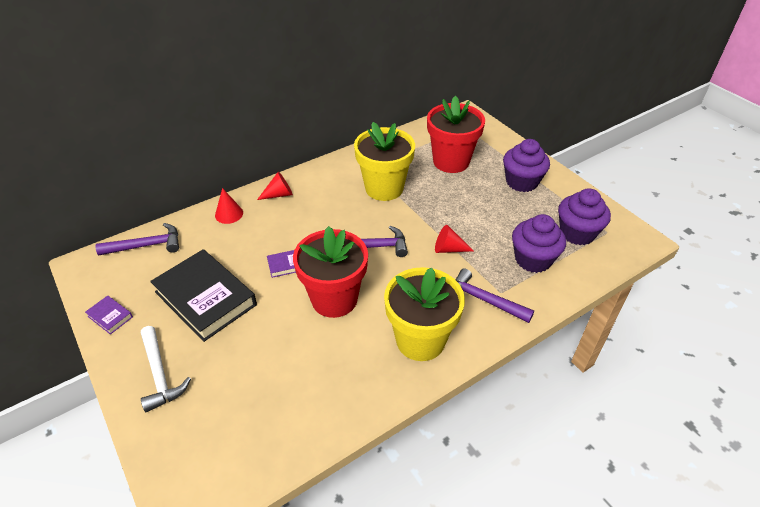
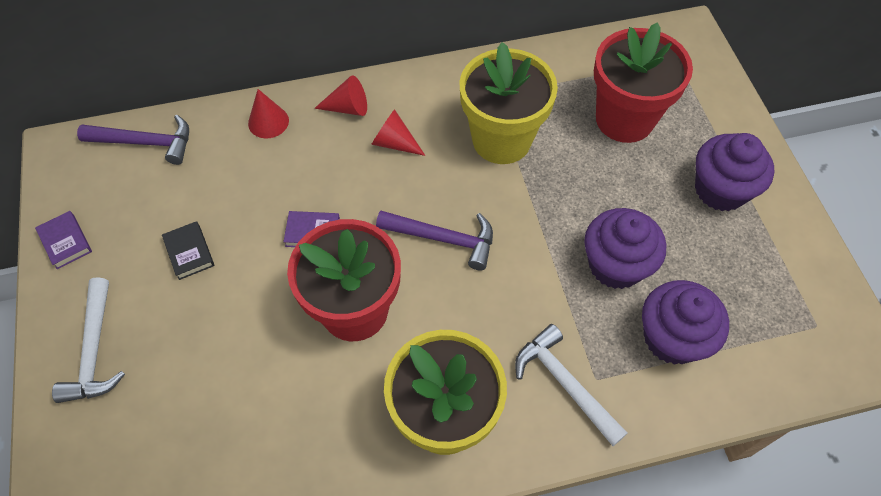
camera: 20 degrees right, 15 degrees up
(205, 298) = (189, 252): black book -> black book, size x0.42
(449, 249) = (552, 278): red cone -> red cone (394, 143)
(483, 300) = (564, 383): purple hammer -> white hammer
(577, 233) = (765, 312): purple cupcake -> purple cupcake (615, 265)

